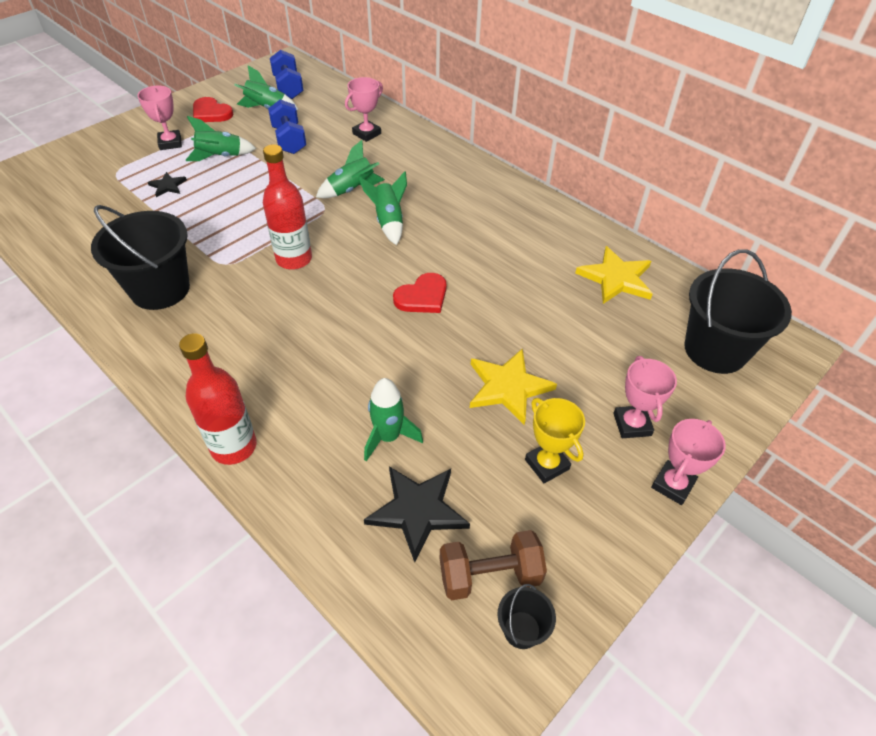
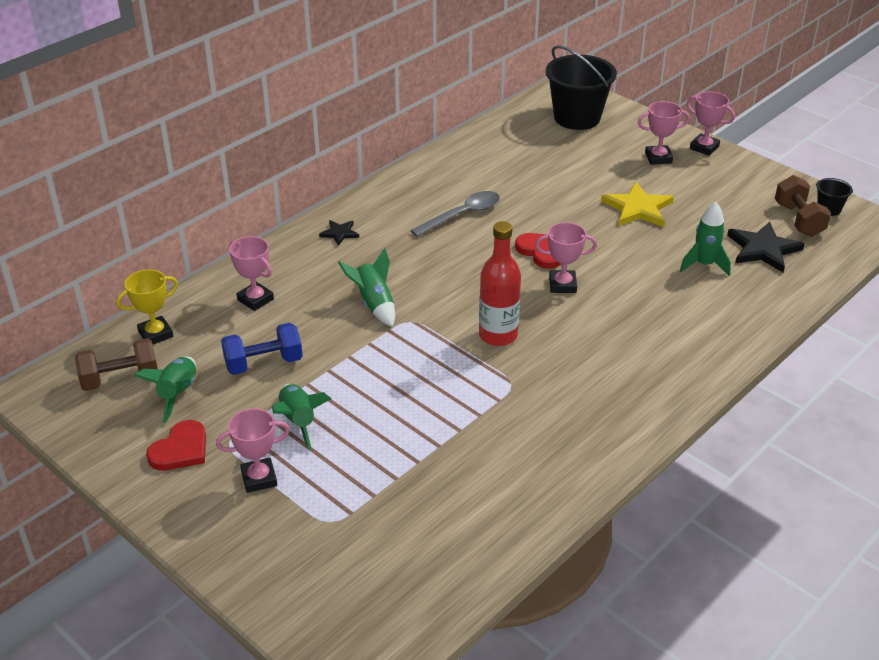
camera: 90 degrees left, 10 degrees down
(160, 289) = (559, 427): black bucket -> none
(168, 186) = (364, 460): black star -> black star (339, 233)
(234, 447) = (740, 344): red bottle -> none
(288, 87) = (120, 379): blue dumbbell -> brown dumbbell
(364, 308) = (562, 285): none -> pink trophy
(388, 222) = (431, 275): green rocket -> none
(487, 244) = (462, 215): none -> grey spoon
(547, 464) = (704, 194): yellow trophy -> yellow trophy (155, 334)
(616, 278) = (502, 151): yellow star -> none

